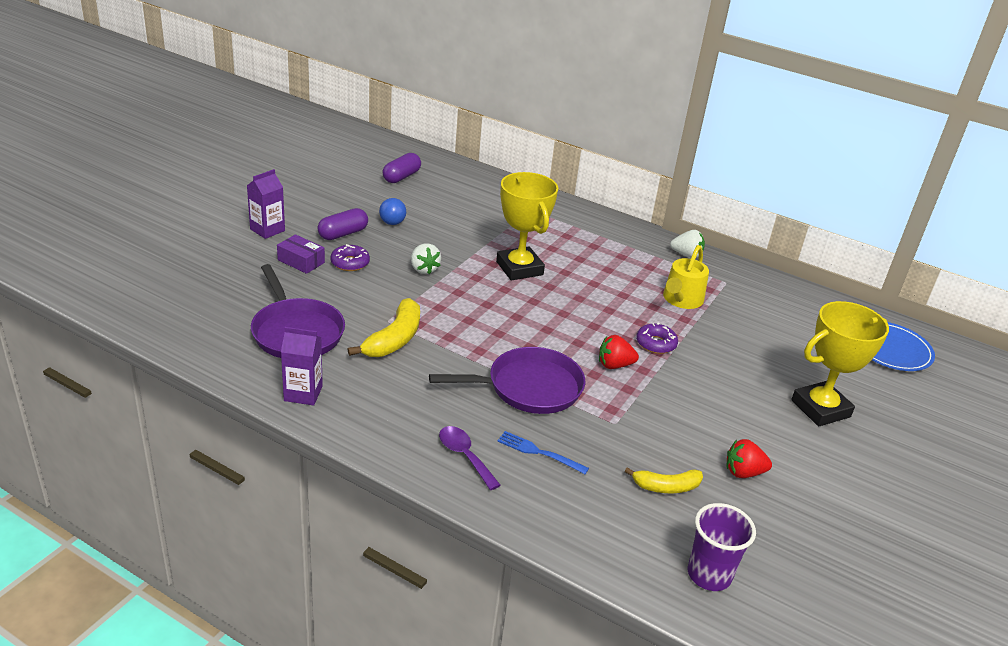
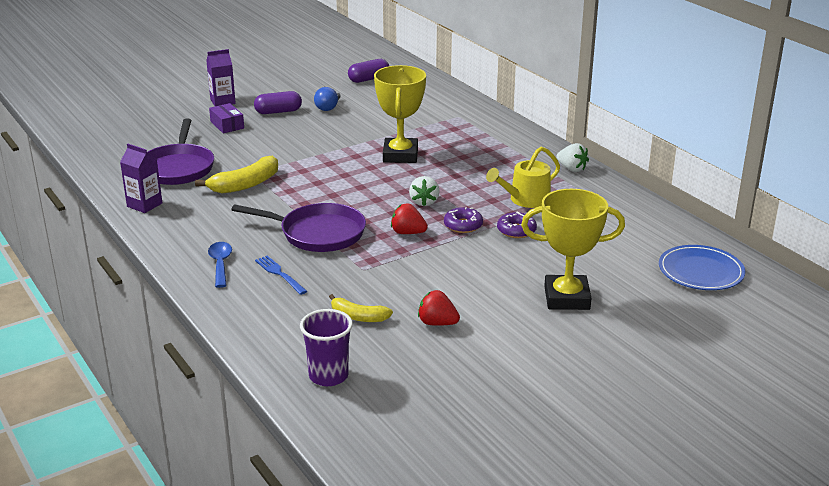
camera: 30 degrees right, 5 degrees down
(350, 263) = (263, 131): purple donut -> purple donut (516, 230)
(424, 269) = (318, 144): white strawberry -> white strawberry (424, 202)
(464, 456) = (220, 264): purple spoon -> blue spoon

